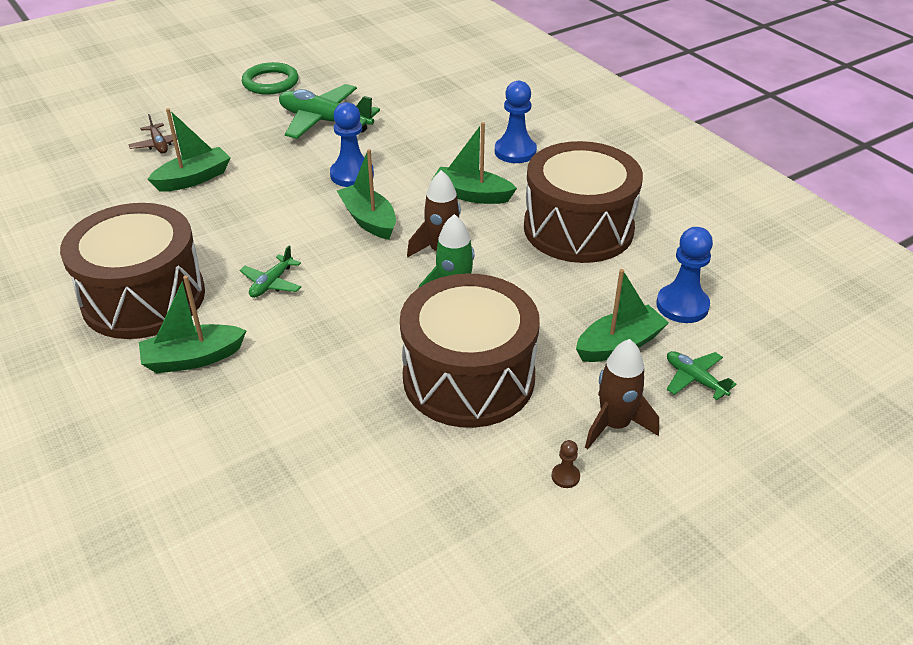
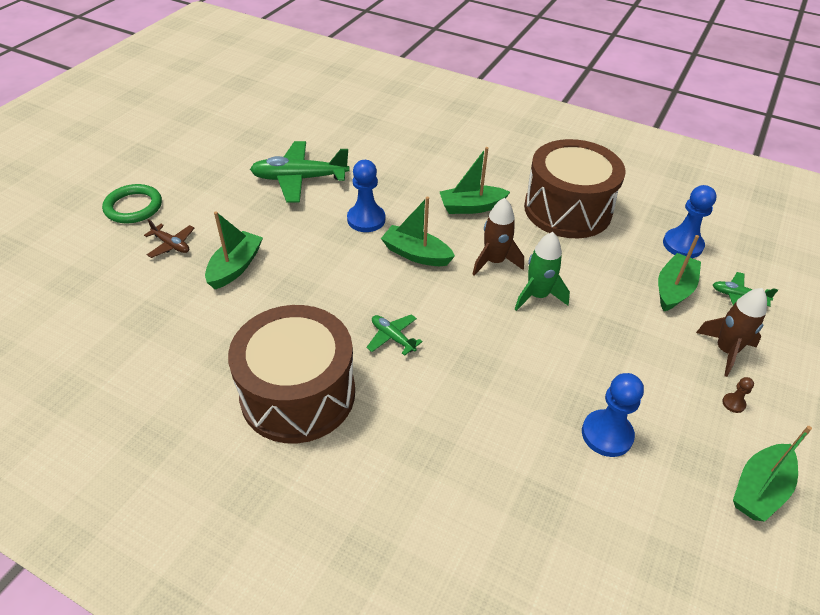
camera: 30 degrees left, 5 degrees up
(193, 358) = (393, 430): green boat -> green boat (759, 489)
(270, 82) = (218, 156): green ring -> green ring (133, 207)
(271, 283) = (392, 337): green plane -> green plane turned 135 degrees clockwise
(468, 378) = (606, 356): brown drum -> none
(515, 152) = (469, 161): blue pawn -> blue pawn (607, 434)

